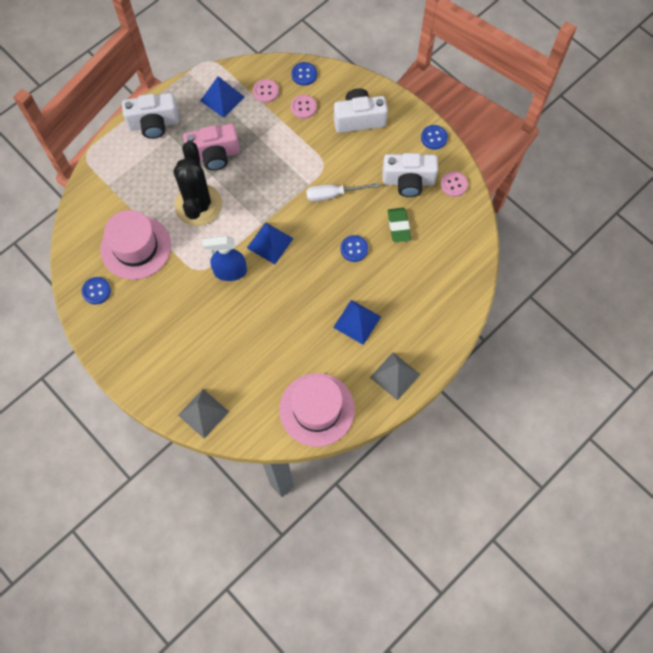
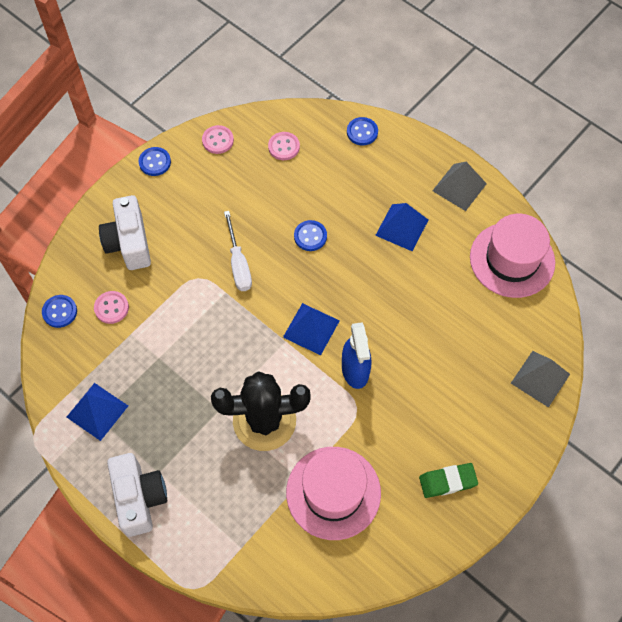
camera: 95 degrees left, 5 degrees down
(96, 291) = (402, 534): blue button -> blue button (362, 132)
(214, 155) = (188, 410): pink camera -> none
(266, 91) = (86, 356): pink button -> pink button (284, 147)
(398, 226) = (276, 192): green eraser -> green eraser (447, 481)
(408, 181) = (216, 186): white camera -> none

